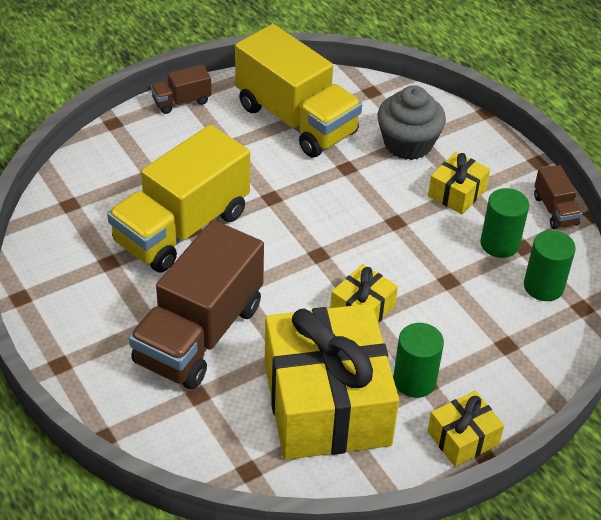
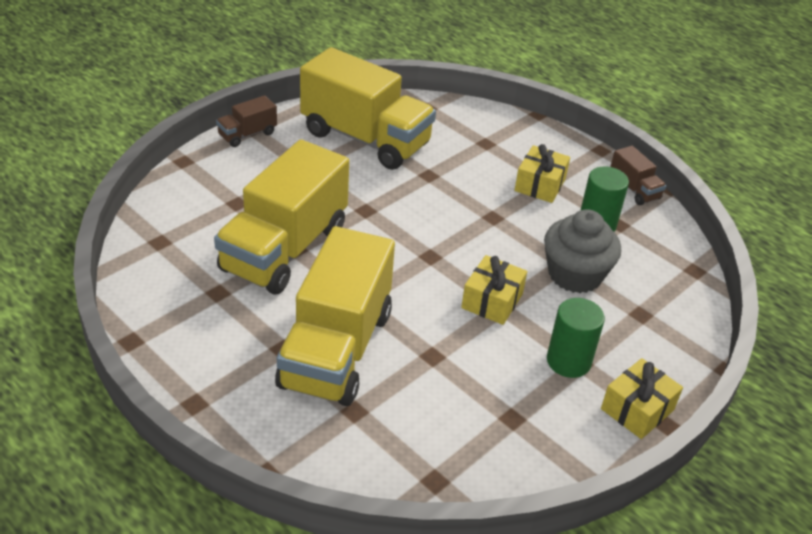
camera: 15 degrees left, 5 degrees down
(199, 334) = (336, 349): brown truck -> yellow truck
(327, 403) = (491, 398): yellow gift -> none
(408, 144) = (478, 148): grey cupcake -> grey cupcake (575, 274)
(543, 286) = (652, 256): green cylinder -> none

